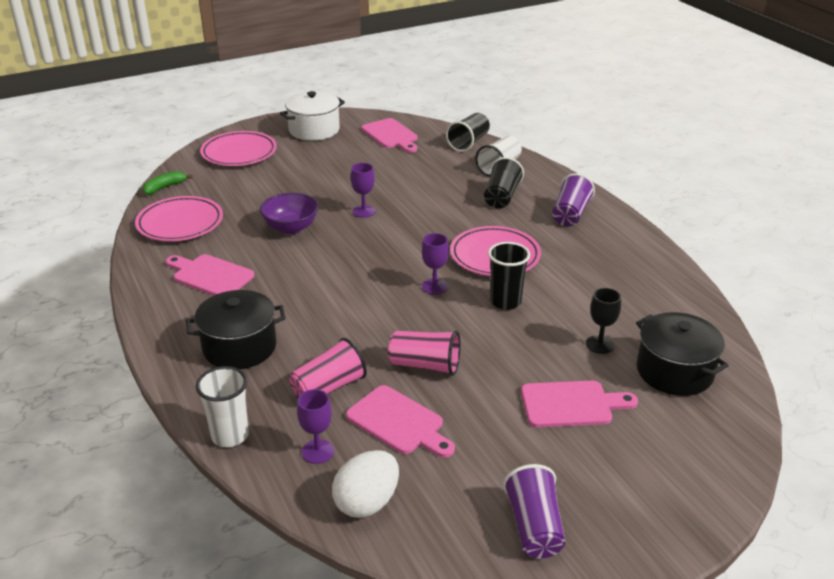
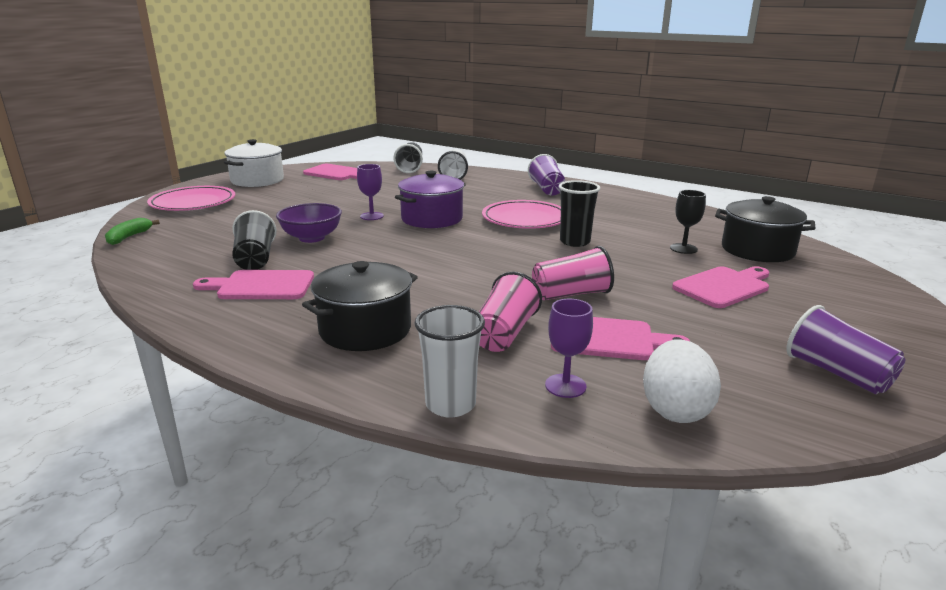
camera: 30 degrees left, 10 degrees down
(180, 223) = (178, 257): pink plate -> none
(411, 230) = (432, 219): none -> purple pot
(434, 286) = (502, 246): purple goblet -> none
(501, 197) = (480, 189): black cup -> black cup (255, 259)

